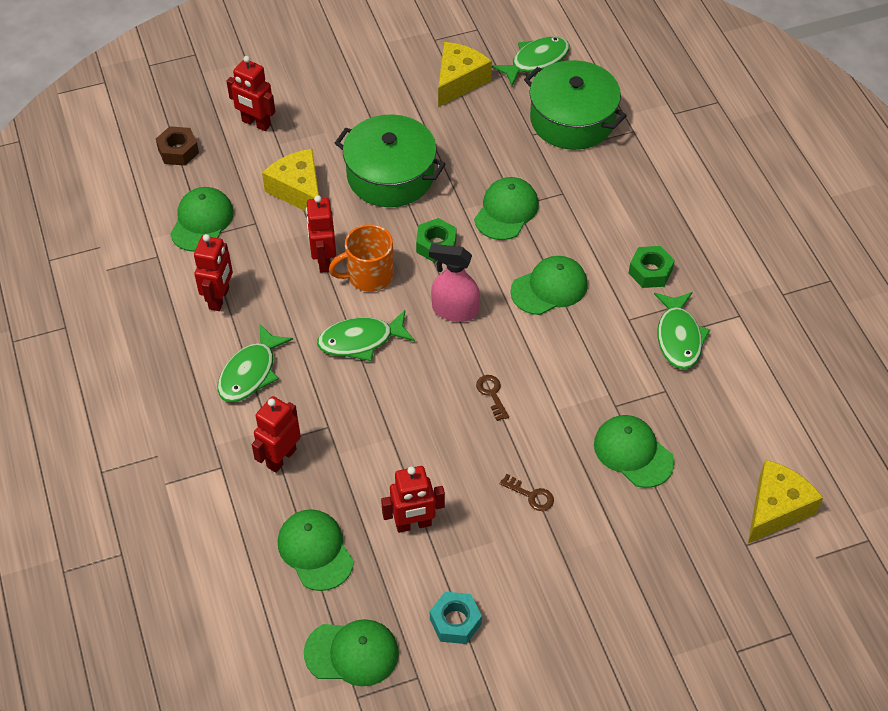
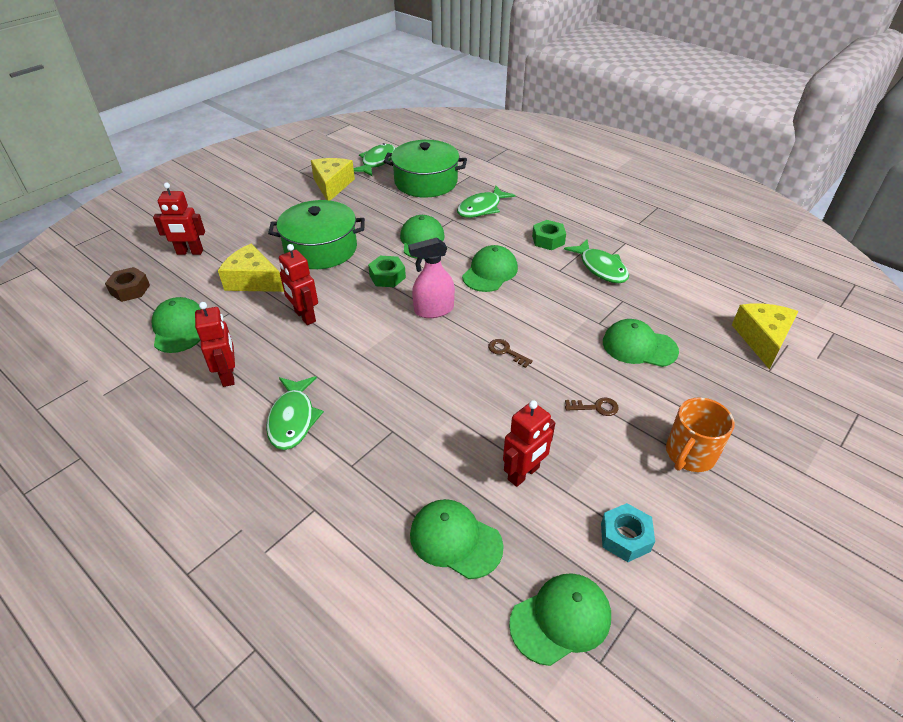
camera: 30 degrees left, 10 degrees down
(281, 458) = (367, 475): red robot -> none
(361, 341) = (374, 357): green fish -> green fish (481, 208)
(369, 275) = (349, 313): orange mug -> orange mug (689, 454)

